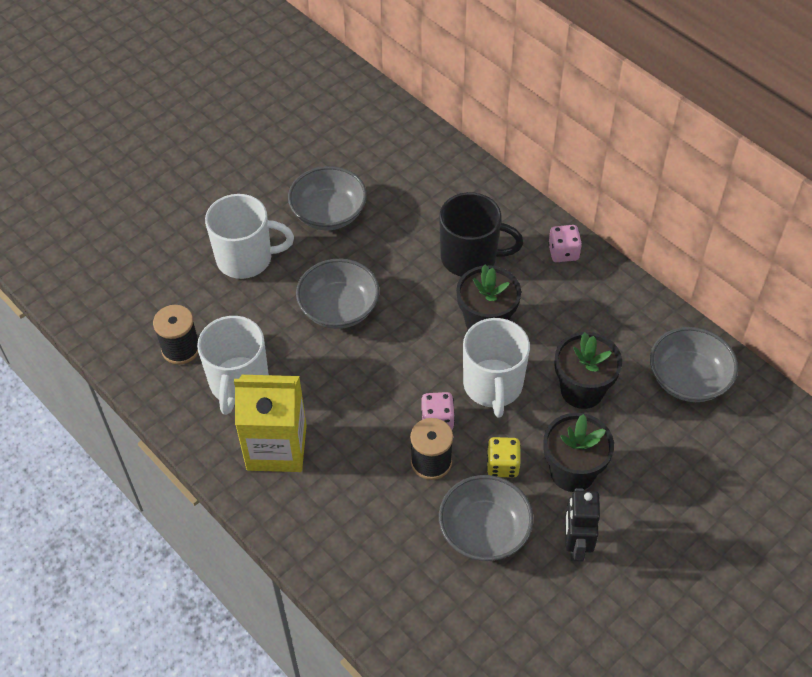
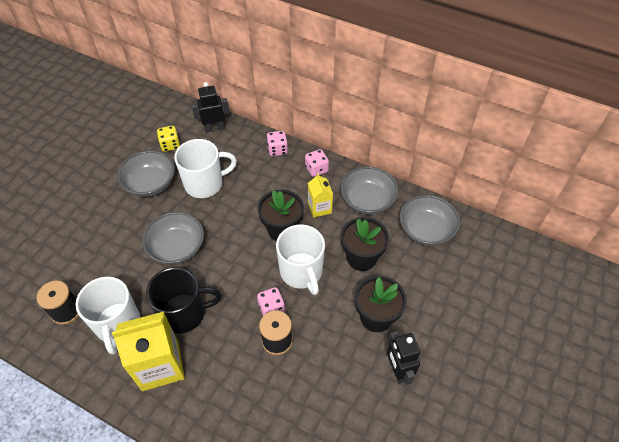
camera: 20 degrees left, 0 degrees up
(246, 258) = (99, 230): white mug -> white mug (205, 183)
(438, 157) = (214, 128): none -> black robot
(470, 257) = (257, 188): black mug -> black mug (184, 313)
(484, 531) = (331, 381): grey bowl -> grey bowl (367, 200)
(502, 465) = (327, 327): yellow dice -> yellow dice (170, 145)
(517, 210) = (277, 150): none -> pink dice
(548, 307) = (319, 208): none -> yellow carton

